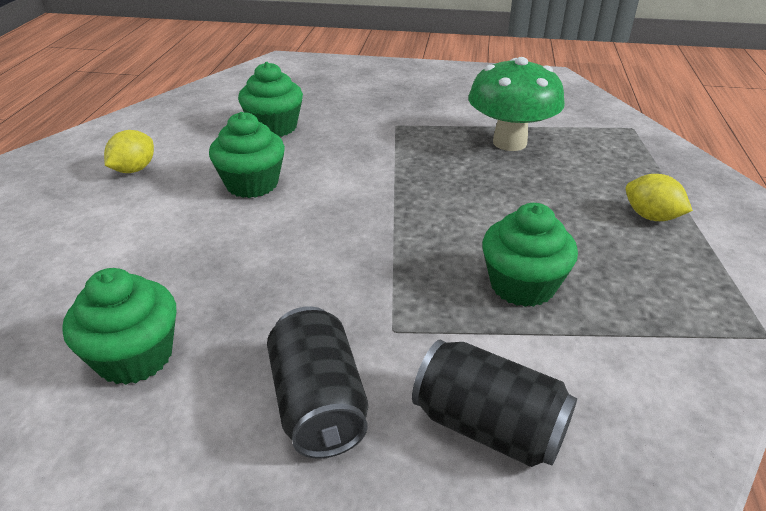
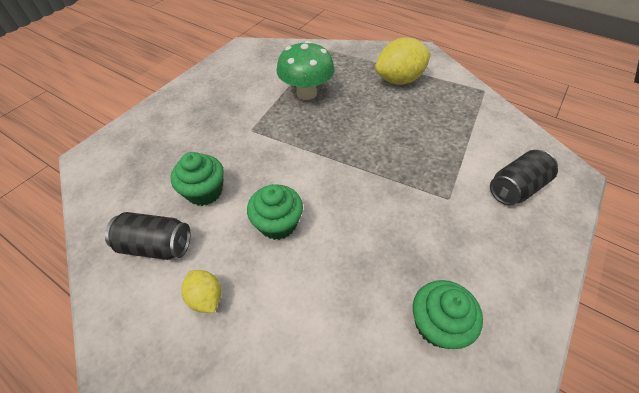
camera: 65 degrees left, 15 degrees up
(318, 403) = (492, 243): black can -> black can (156, 245)
(522, 285) = (432, 141): green cupcake -> none
(651, 216) = (399, 80): yellow lemon -> yellow lemon, size x1.88

